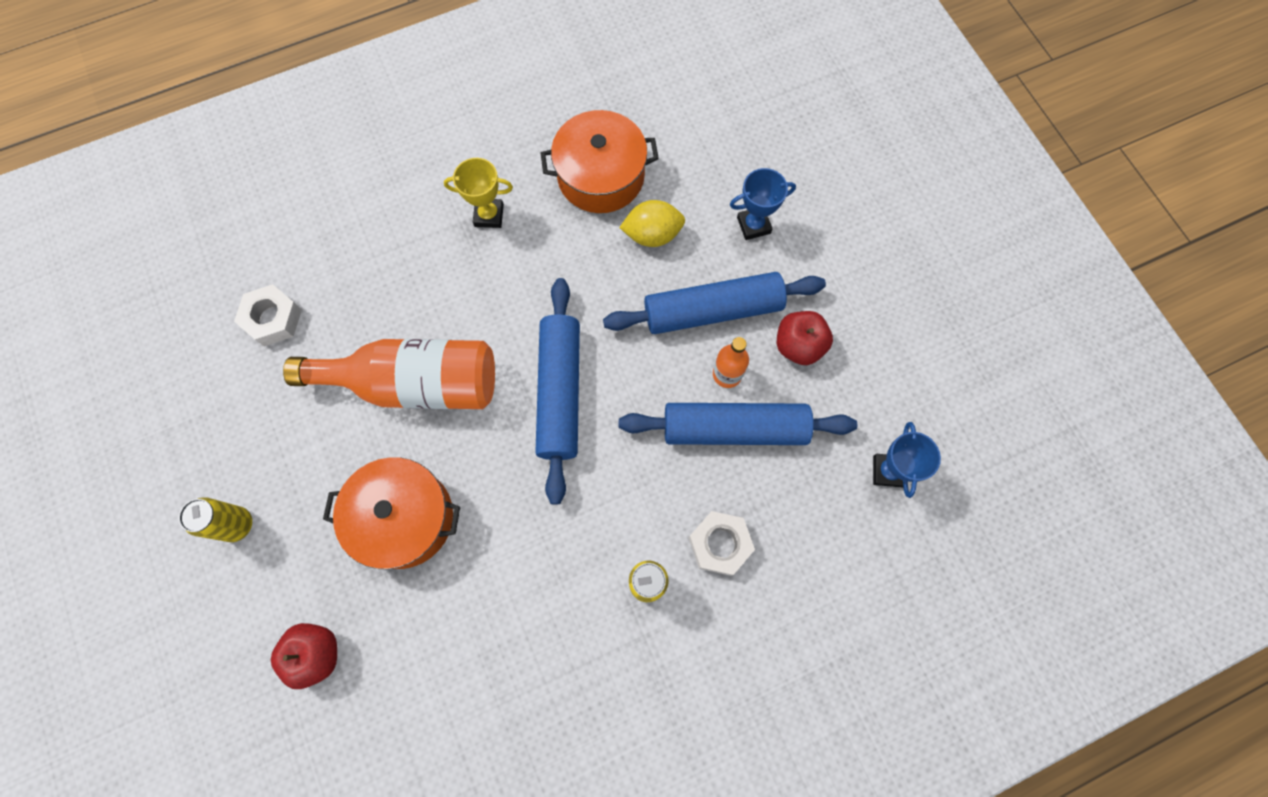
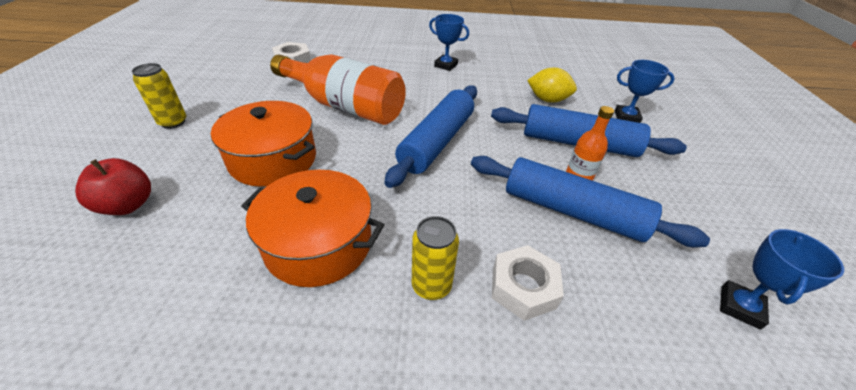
camera: 25 degrees right, 30 degrees down
(489, 215) = (446, 65): yellow trophy -> blue trophy
(601, 176) = (524, 72): orange pot -> orange pot (318, 244)
(798, 346) = (650, 184): red apple -> none

